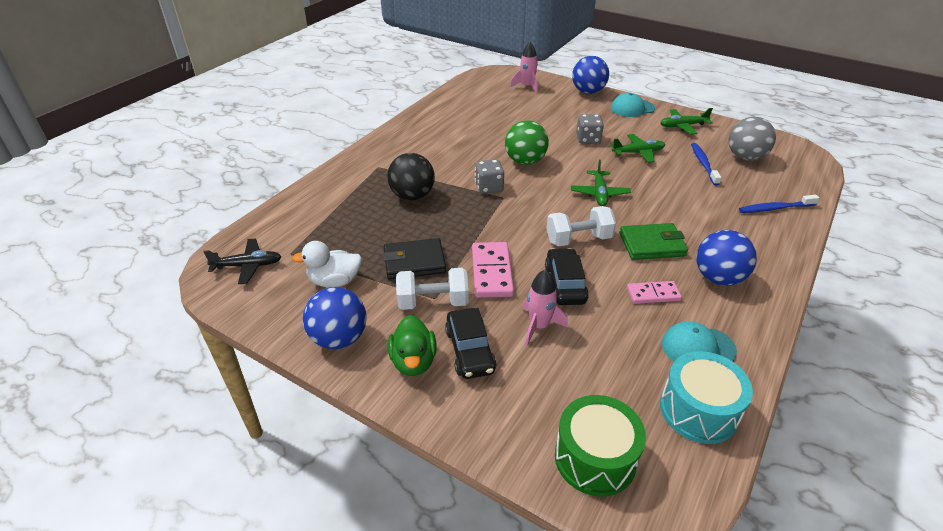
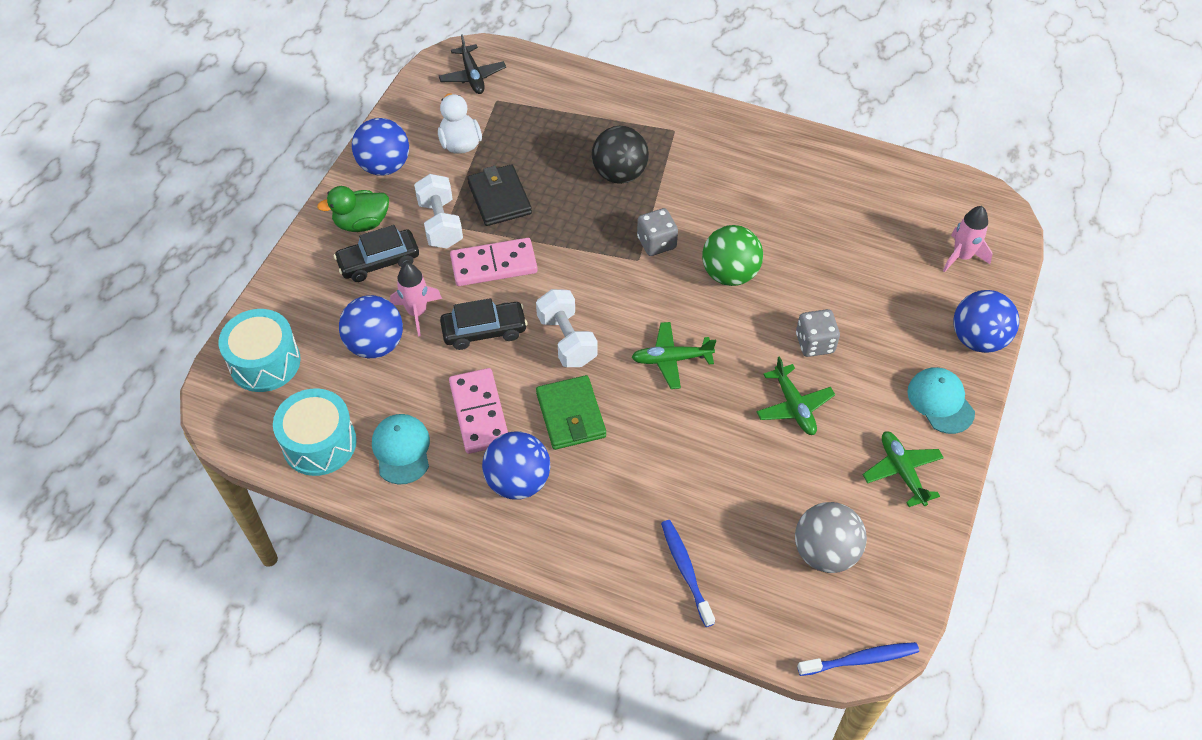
camera: 80 degrees right, 15 degrees up
(576, 359) = (375, 344): none -> blue ball
(595, 458) = (265, 362): green drum -> turquoise drum
(653, 294) = (479, 413): pink domino -> pink domino, size x1.59
(703, 164) = (786, 490): blue toothbrush -> blue toothbrush (860, 659)

